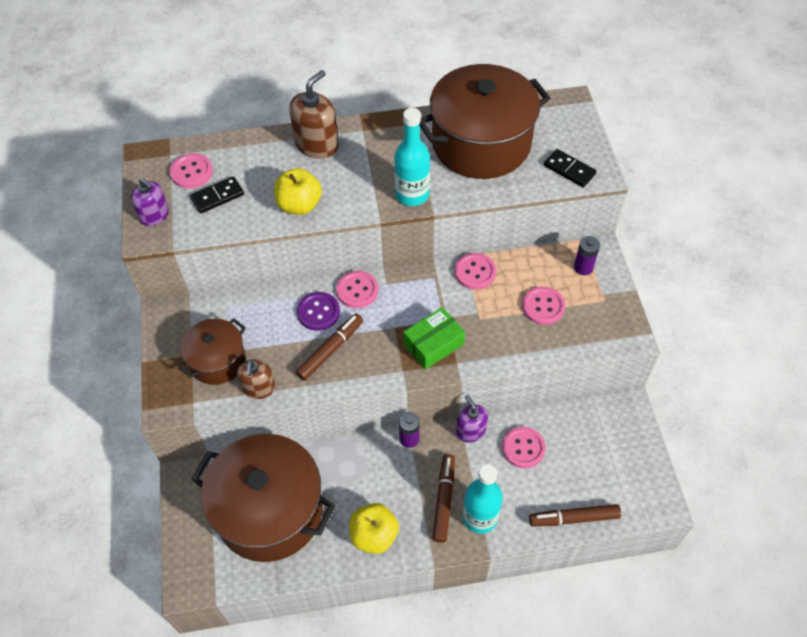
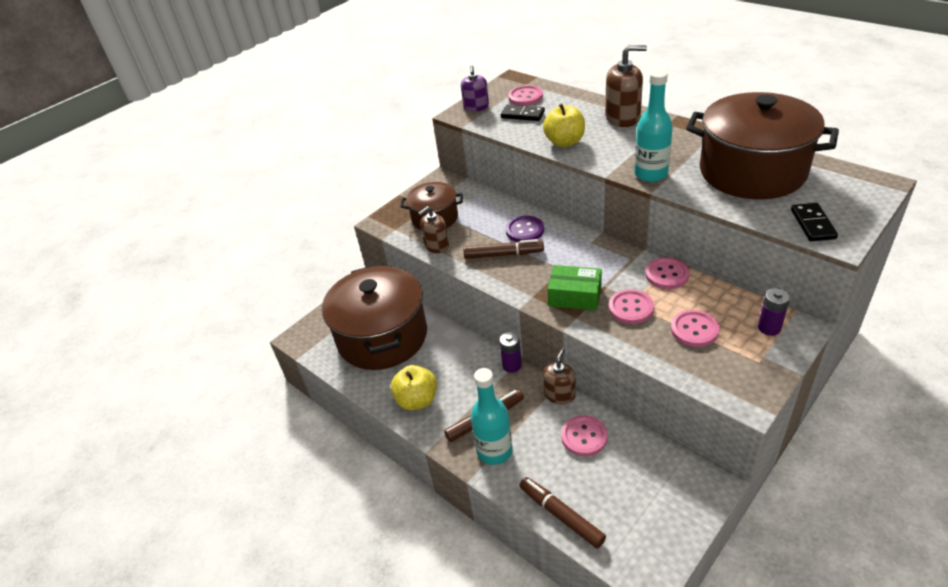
camera: 55 degrees right, 15 degrees down
(357, 290) = (565, 234): pink button -> pink button (631, 308)
(470, 431) = (559, 394): purple soap dispenser -> brown soap dispenser

